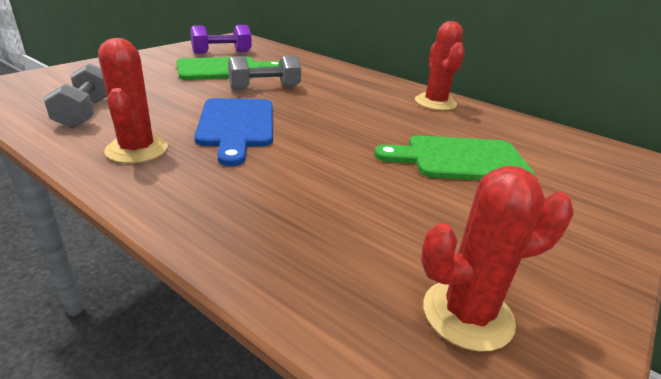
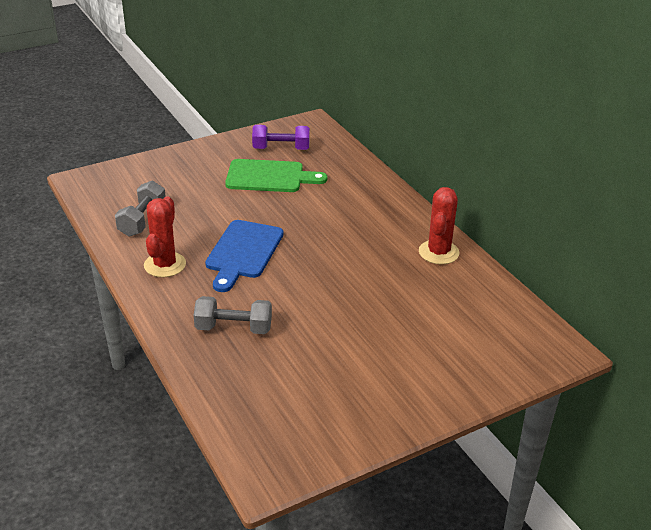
camera: 25 degrees right, 5 degrees up
(265, 88) = (291, 209): grey dumbbell -> grey dumbbell (234, 328)
(460, 159) = (395, 320): green cutting board -> none
(467, 314) = (290, 421): red cactus -> none

